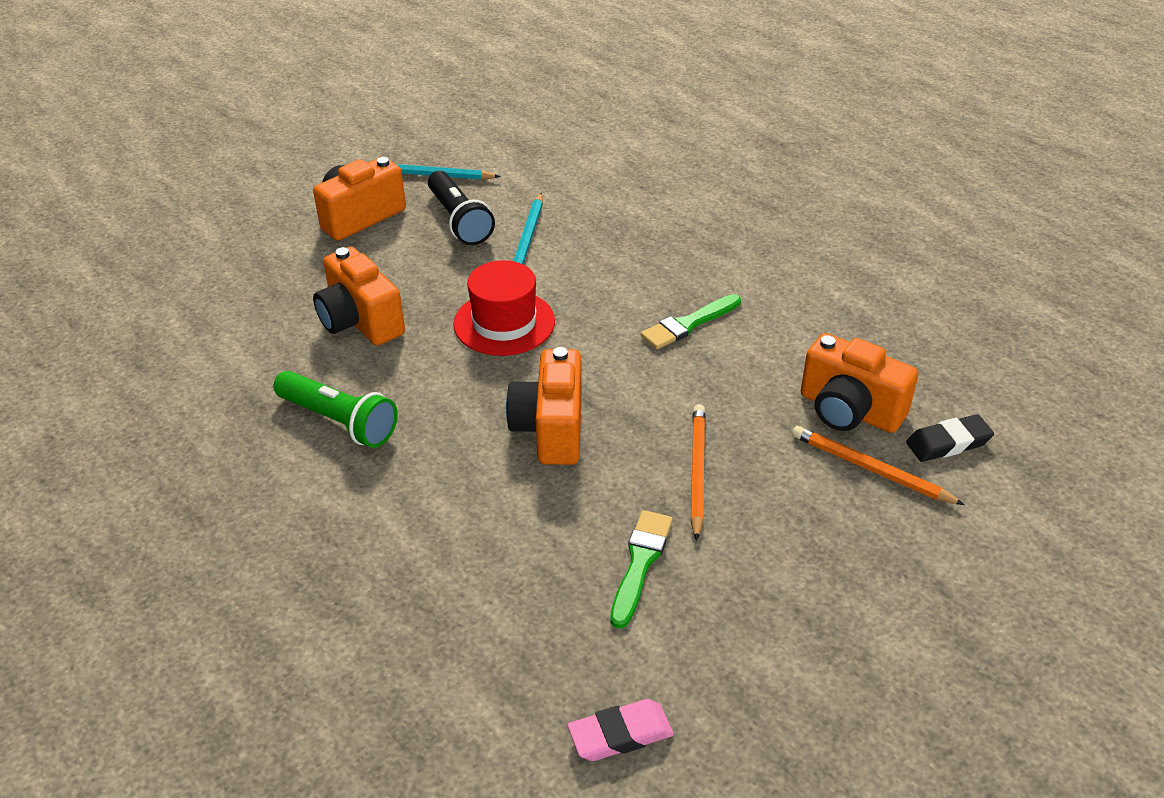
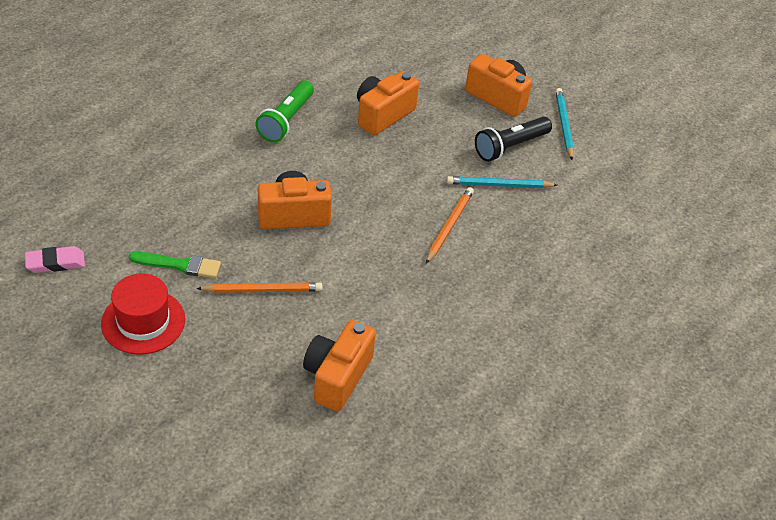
camera: 75 degrees right, 5 degrees up
(504, 323) = (397, 182): red hat -> red hat (143, 321)
(620, 735) = (55, 263): pink eraser -> pink eraser turned 75 degrees counterclockwise
(688, 324) = (419, 281): green brush -> none
(871, 469) = (276, 387): orange pencil -> orange pencil (449, 226)
(948, 443) = (310, 437): black eraser -> none

